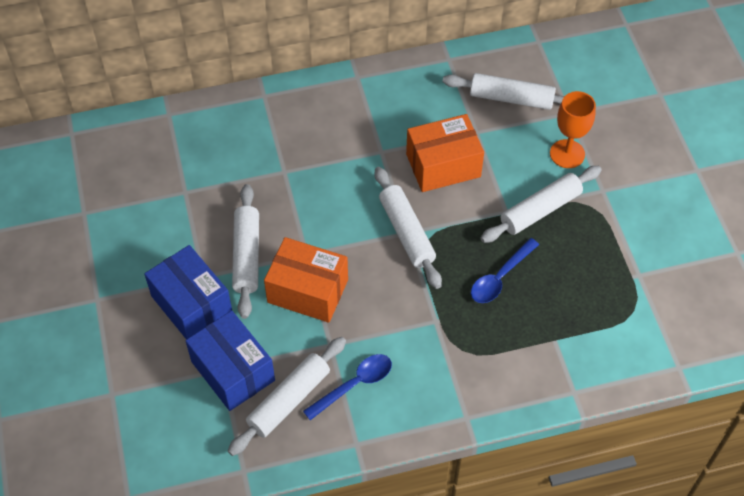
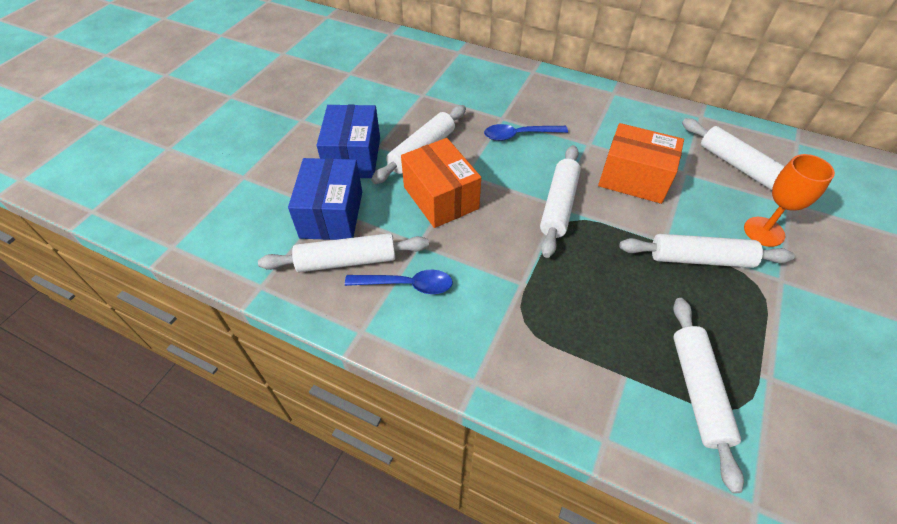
camera: 40 degrees right, 5 degrees down
(500, 278) = (613, 287): blue spoon -> blue spoon (519, 135)
(604, 317) = (698, 391): none -> white rolling pin

